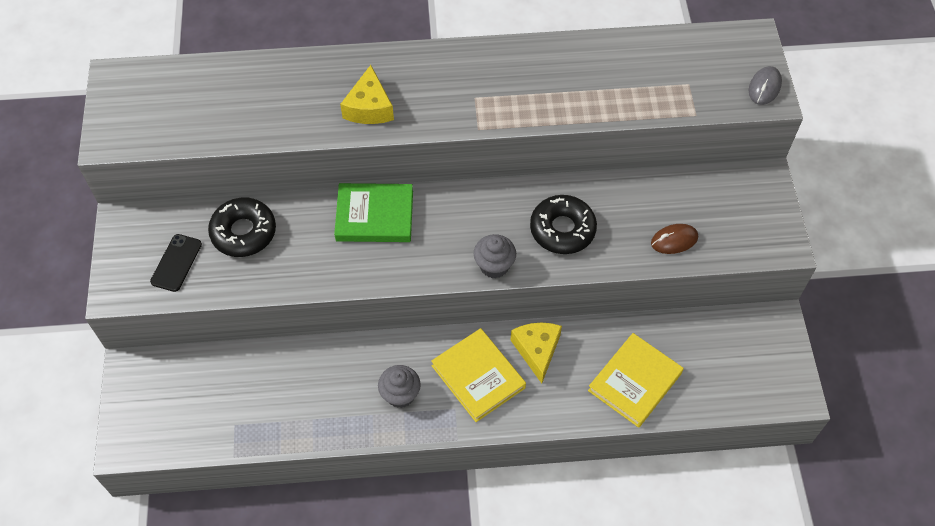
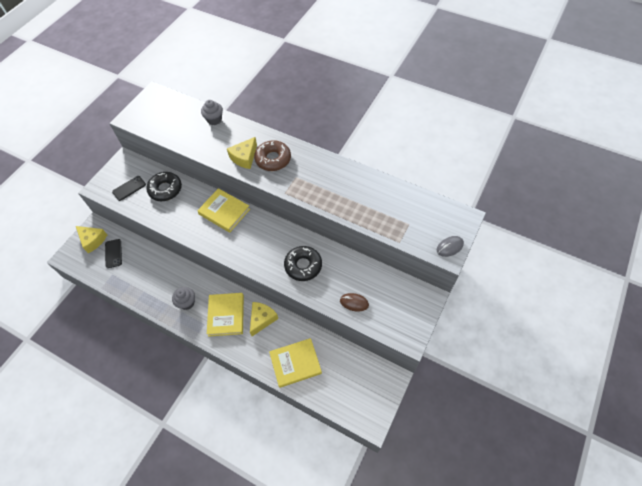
camera: 35 degrees right, 0 degrees up
(149, 392) = (93, 240): none -> yellow cheese
(207, 392) = (113, 253): none -> black phone
(374, 216) = (224, 212): green book -> yellow book
(417, 88) = (273, 159): none -> brown donut
(494, 266) = (257, 265): grey cupcake -> grey cupcake (214, 120)

